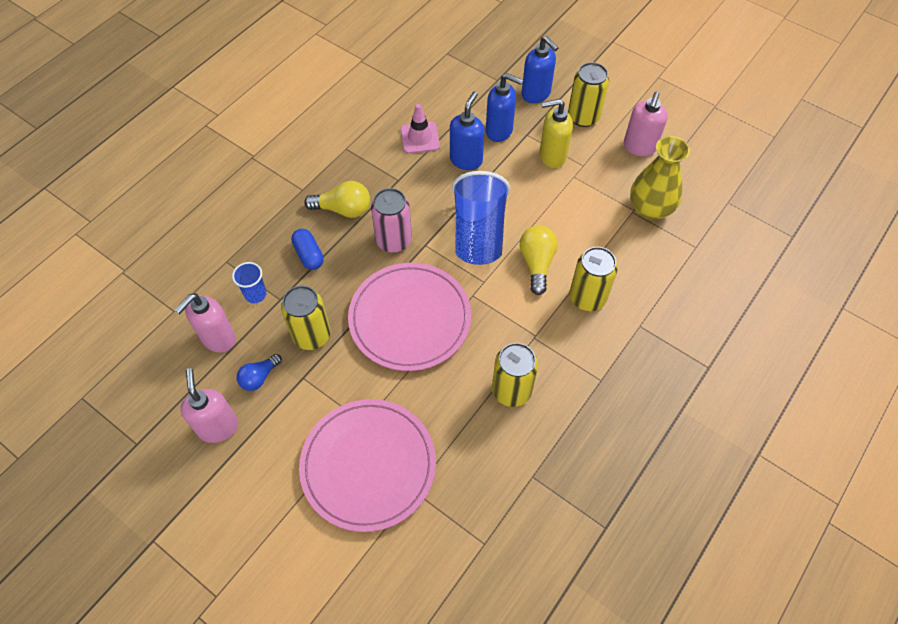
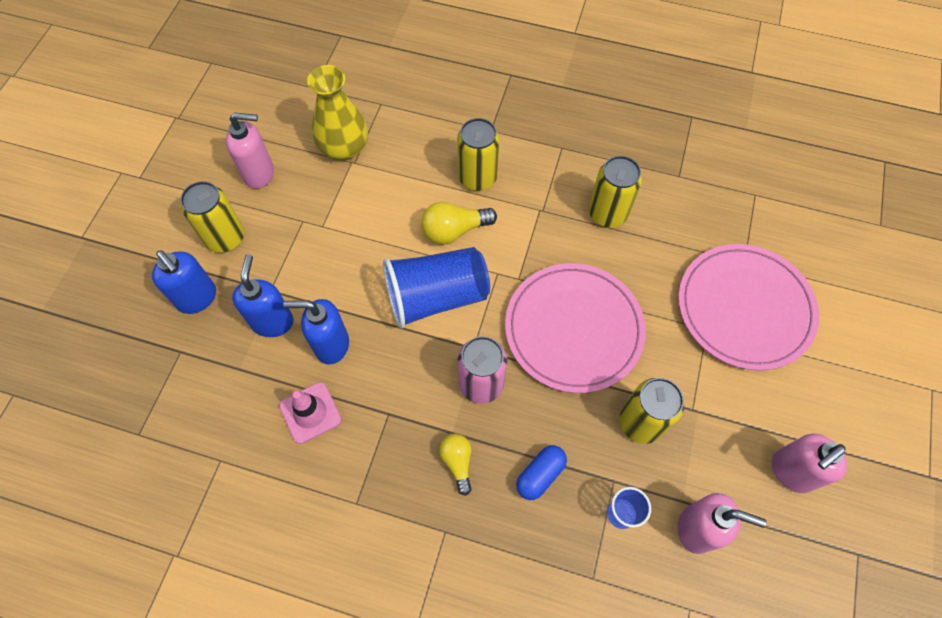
camera: 110 degrees left, 5 degrees up
(259, 377) = (716, 456): blue light bulb -> none
(343, 209) = (457, 462): yellow light bulb -> yellow light bulb, size x0.66
(536, 94) = (197, 298): blue soap dispenser -> blue soap dispenser turned 105 degrees clockwise
(552, 156) = (298, 254): yellow soap dispenser -> none

